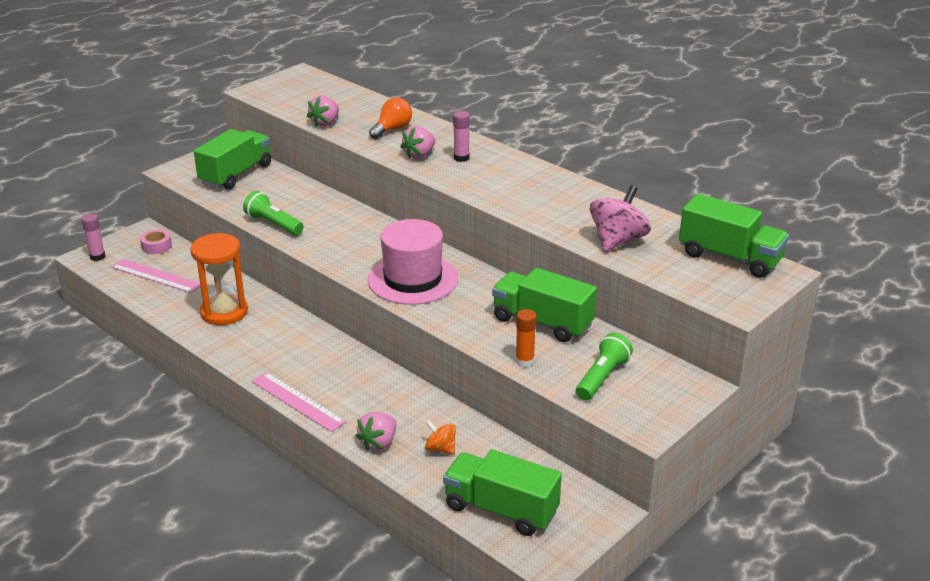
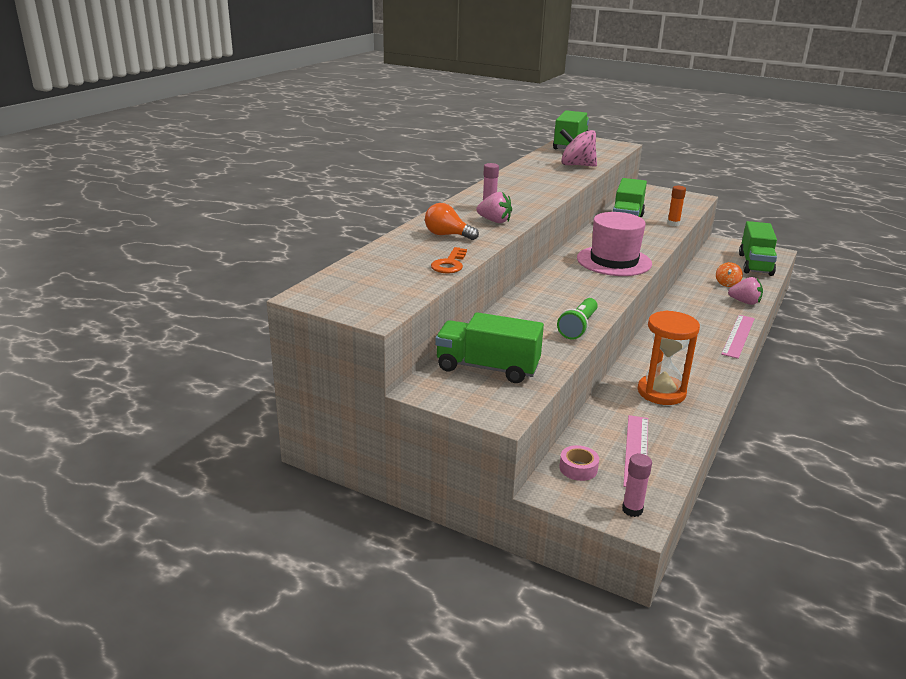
camera: 105 degrees left, 5 degrees down
(325, 123) = (450, 264): pink strawberry -> orange key
(602, 377) = (665, 206): green flashlight -> none

